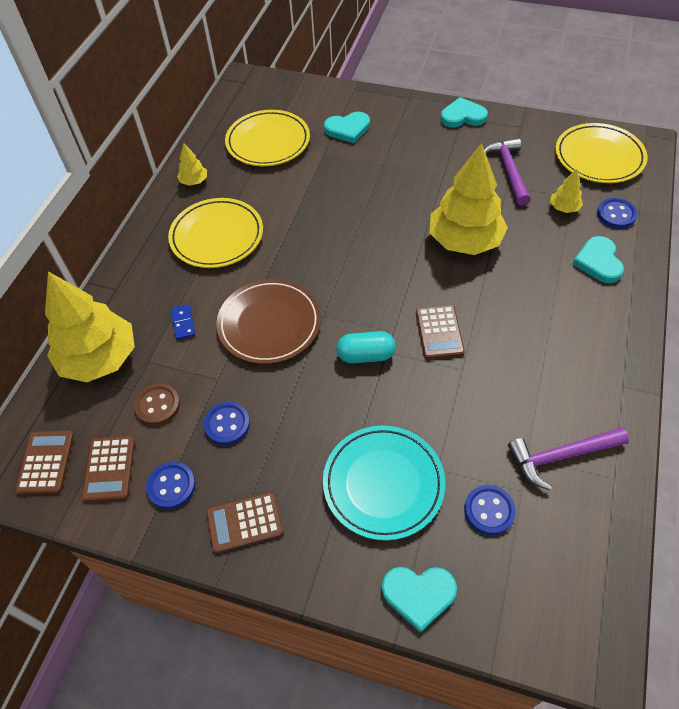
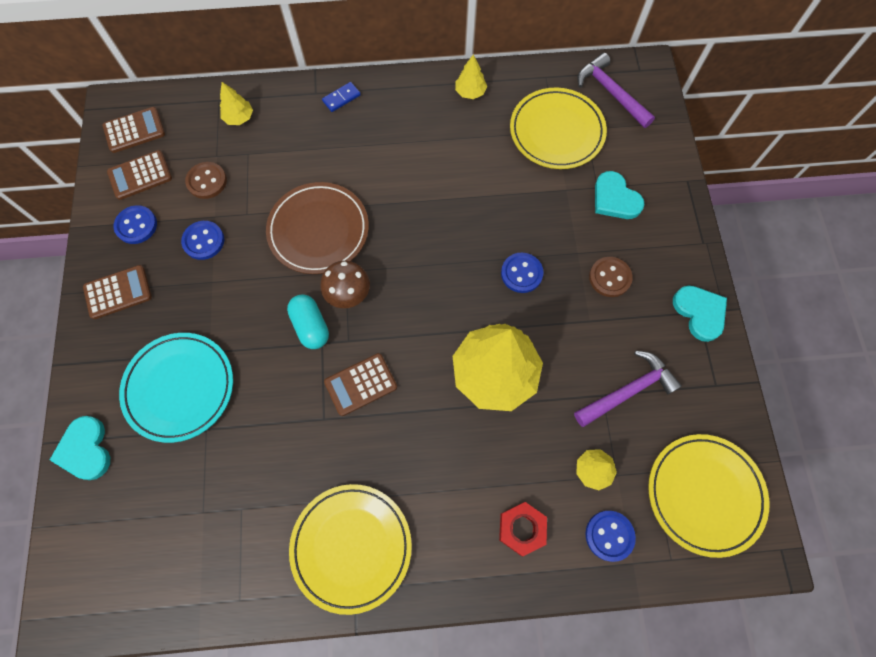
camera: 65 degrees right, 15 degrees up
(100, 359) = (239, 118): yellow tree -> yellow tree, size x0.43
(183, 323) = (296, 161): blue domino -> blue domino (341, 98)
(217, 236) = (407, 143): yellow plate -> yellow plate (351, 547)
(245, 522) = (118, 292): brown calculator -> brown calculator turned 105 degrees clockwise
(347, 318) = (348, 294): none -> brown mushroom
(413, 152) = (610, 277): none -> brown button
(489, 510) = (176, 487): blue button -> blue button (521, 273)
(561, 456) = (250, 541): purple hammer -> purple hammer (611, 92)
(598, 262) = (521, 528): turquoise heart -> red nut

